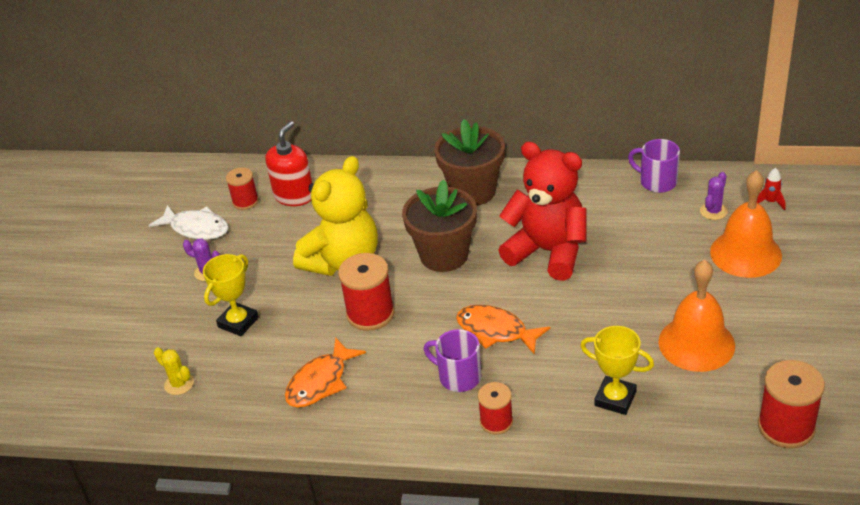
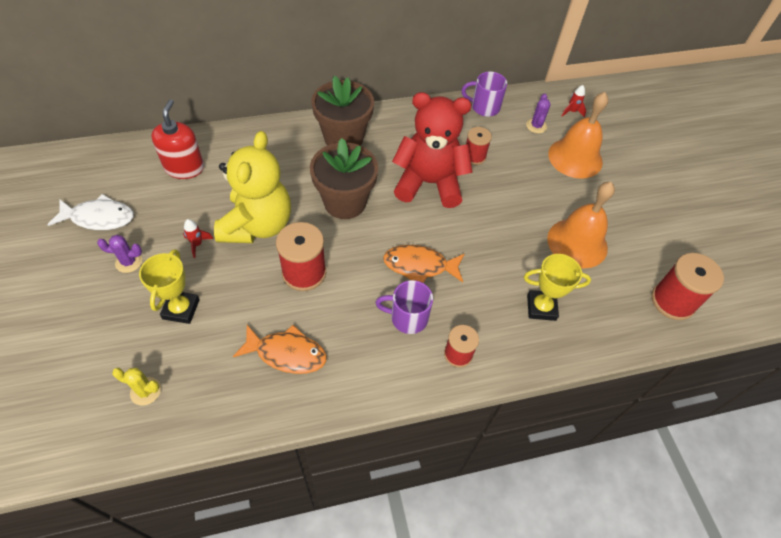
camera: 30 degrees left, 15 degrees up
(245, 201) = (138, 181): red spool -> red spool (474, 156)
(277, 268) = (197, 244): none -> red rocket
(320, 382) = (286, 353): orange fish -> orange fish turned 90 degrees counterclockwise

